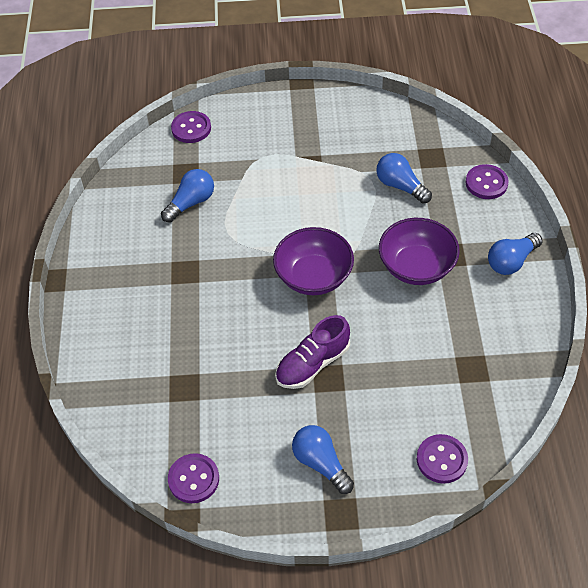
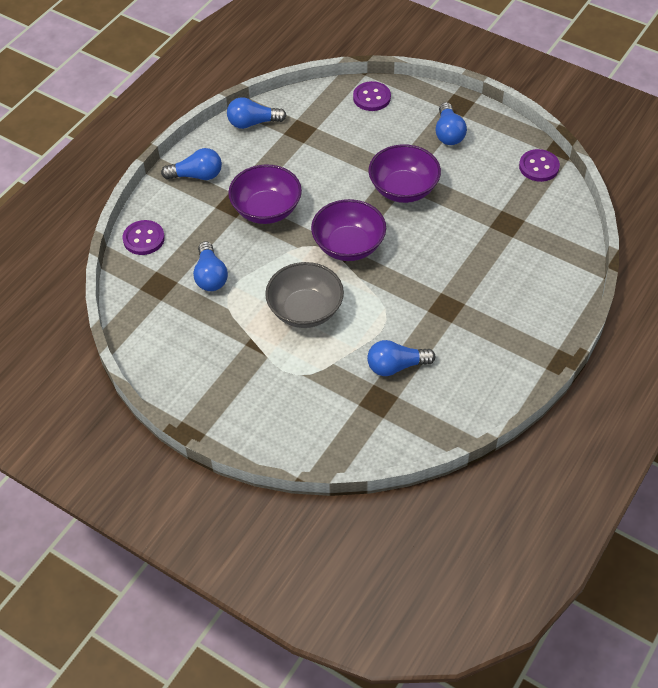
camera: 145 degrees left, 0 degrees up
(191, 128) = (336, 448): purple button -> none
(299, 203) = (305, 310): none -> grey bowl
(312, 364) = (403, 189): purple shoe -> purple bowl
(525, 348) = (253, 123): none -> blue light bulb

